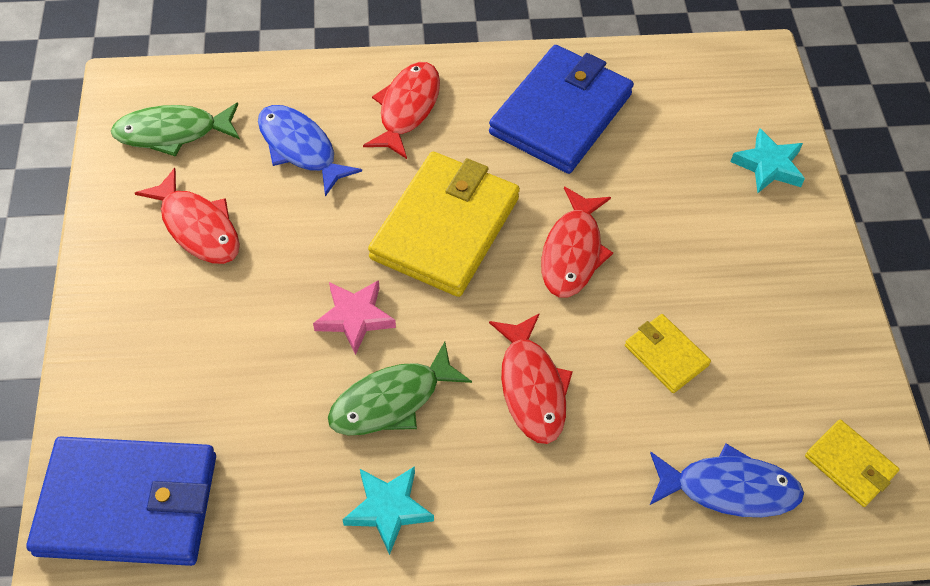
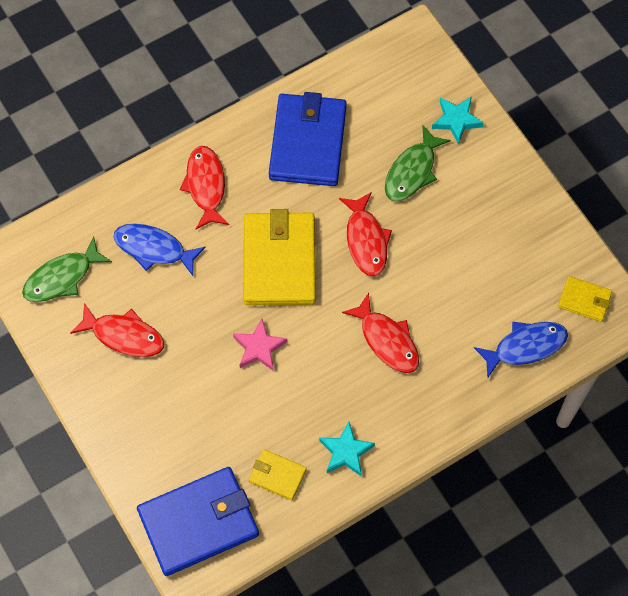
camera: 25 degrees left, 10 degrees up
(391, 400) = (311, 388): green fish -> green fish (412, 171)
(666, 355) = (454, 282): yellow wallet -> yellow wallet (277, 475)

